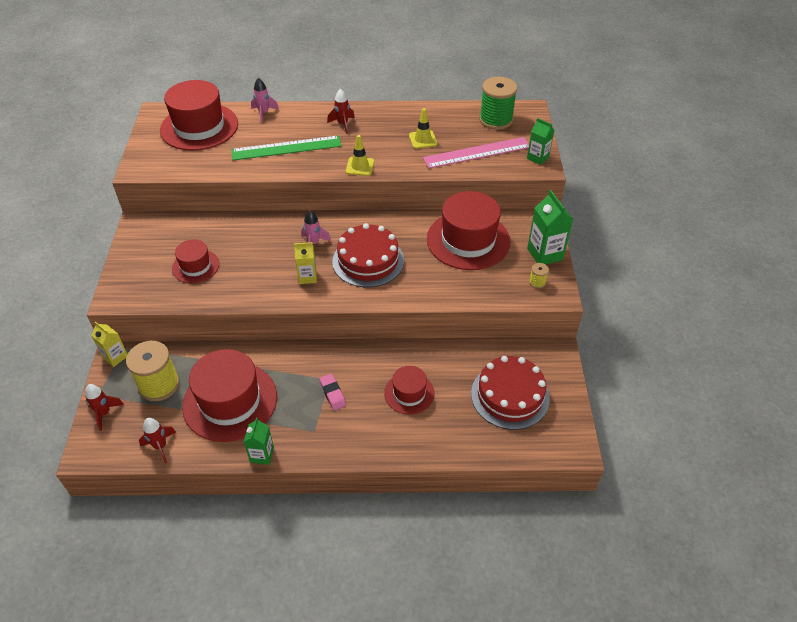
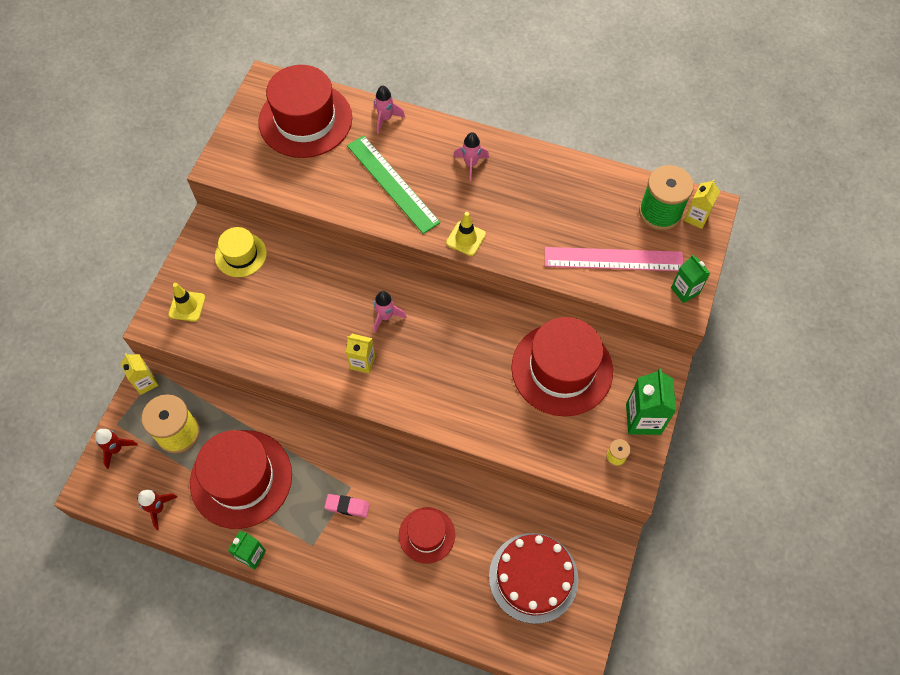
camera: 20 degrees right, 15 degrees up
(174, 234) = (240, 255): none -> yellow hat
(195, 266) = (249, 307): red hat -> none
(286, 148) = (392, 183): green ruler -> green ruler turned 45 degrees clockwise
(332, 393) = (347, 506): pink eraser -> pink eraser turned 75 degrees counterclockwise
(342, 124) = (471, 164): red rocket -> pink rocket
(368, 261) = (436, 361): red cake -> none
(423, 139) = (556, 218): yellow traffic cone -> yellow traffic cone (187, 306)
(522, 117) = (696, 217): none -> yellow carton

